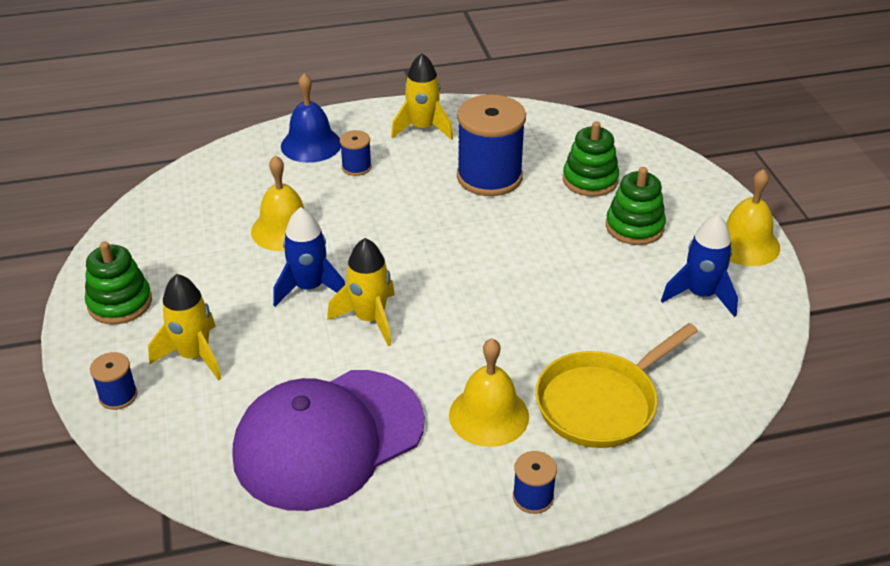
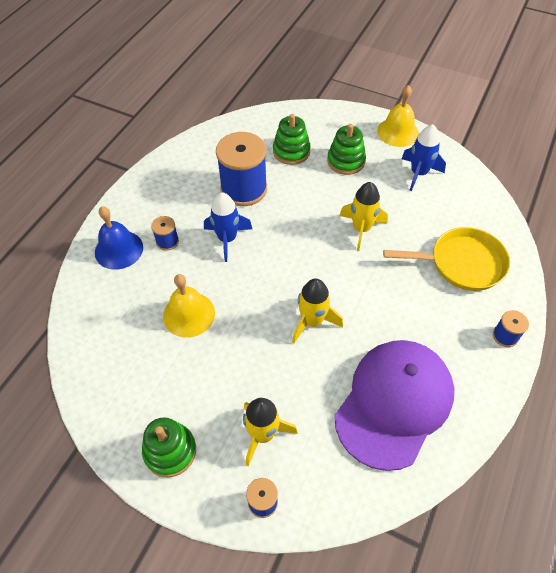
camera: 50 degrees left, 15 degrees up
(309, 288) = (257, 334): blue rocket -> blue rocket (227, 239)
(328, 439) = (394, 403): purple cap -> purple cap turned 150 degrees counterclockwise
(423, 128) = (166, 188): yellow rocket -> yellow rocket (361, 229)
(489, 415) = (434, 316): yellow bell -> none
(601, 402) = (461, 263): yellow pan -> yellow pan turned 90 degrees counterclockwise

